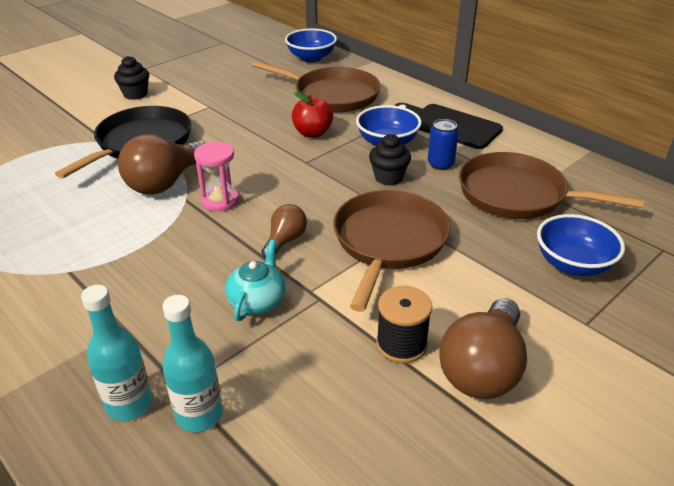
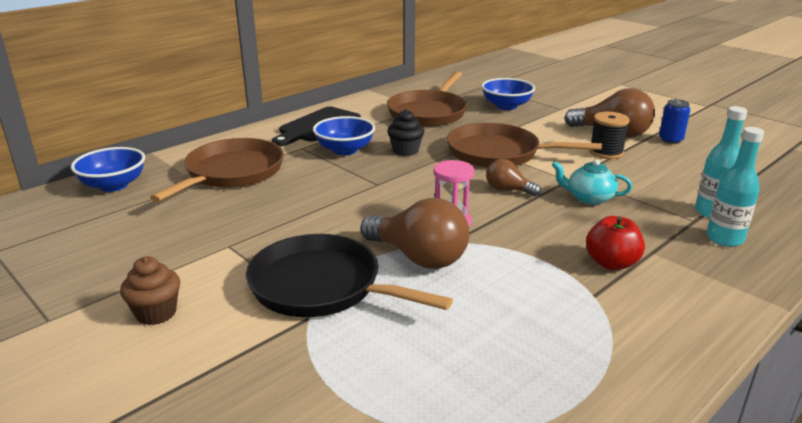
camera: 90 degrees left, 10 degrees down
(135, 94) = (156, 313): black cupcake -> brown cupcake
(312, 133) = (318, 182): red apple -> red apple (611, 263)
(440, 164) = (384, 132): blue can -> blue can (670, 140)

